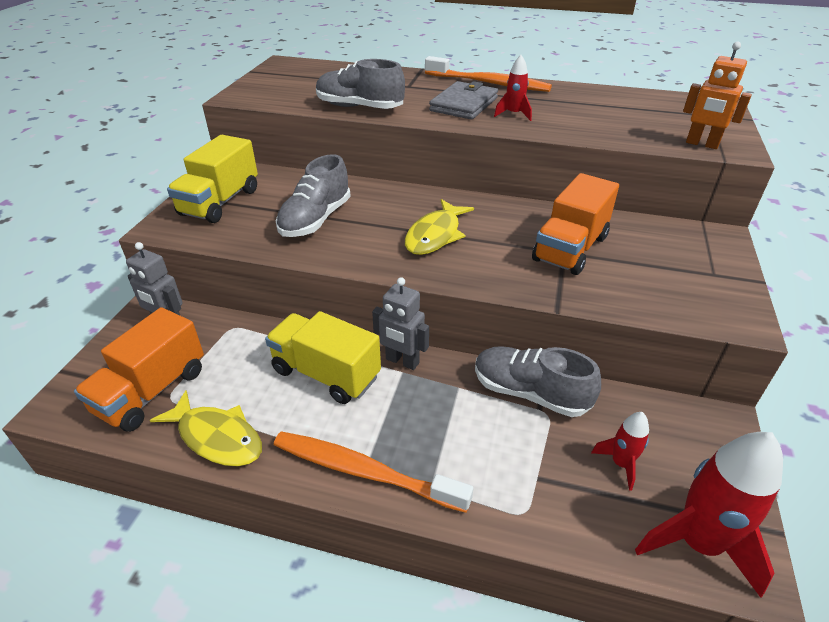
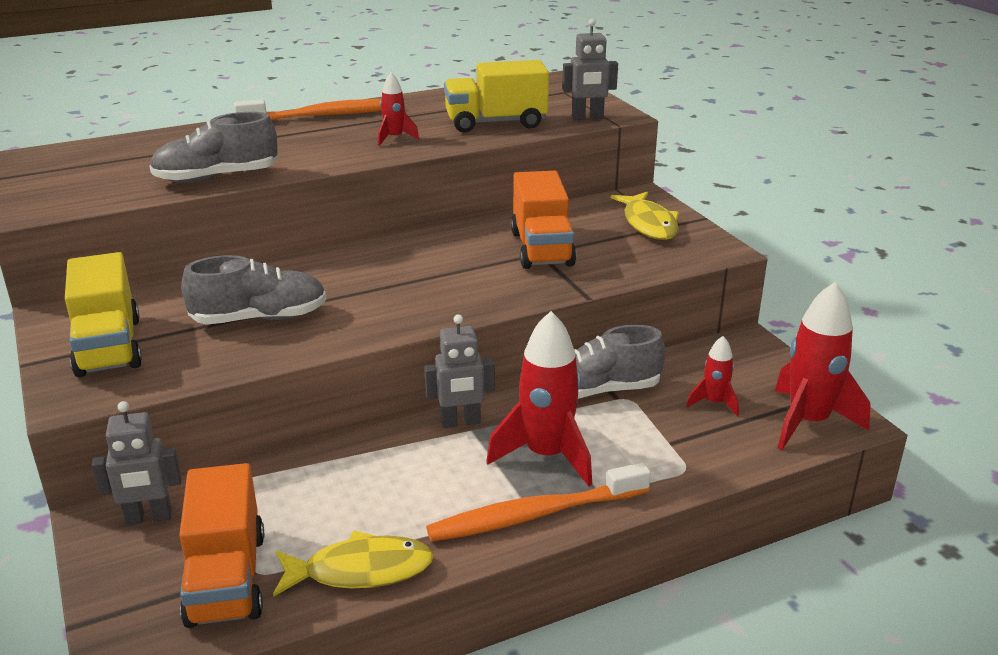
camera: 40 degrees left, 10 degrees down
(315, 220) = (259, 318): grey shoe -> grey shoe turned 90 degrees counterclockwise
(326, 373) = (400, 467): yellow truck -> yellow truck (496, 123)
(429, 426) = (546, 455): none -> red rocket
(435, 235) = (408, 284): yellow fish -> yellow fish (649, 224)
(464, 104) = (330, 143): grey wallet -> none
(702, 144) = (587, 118): orange robot -> grey robot

